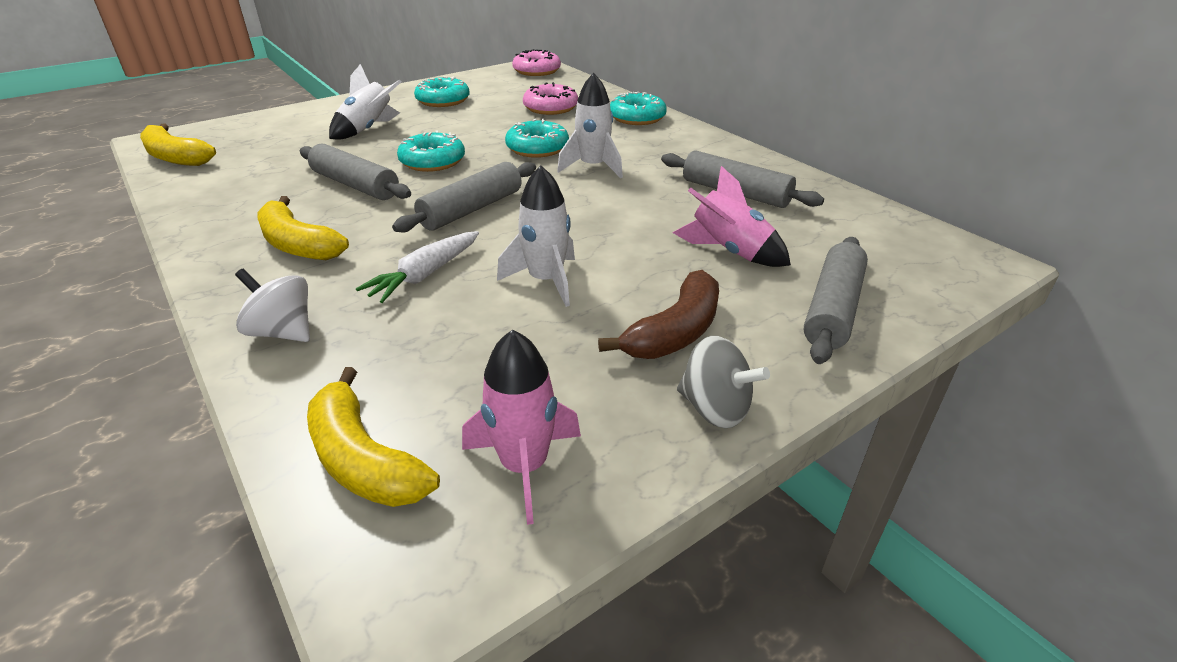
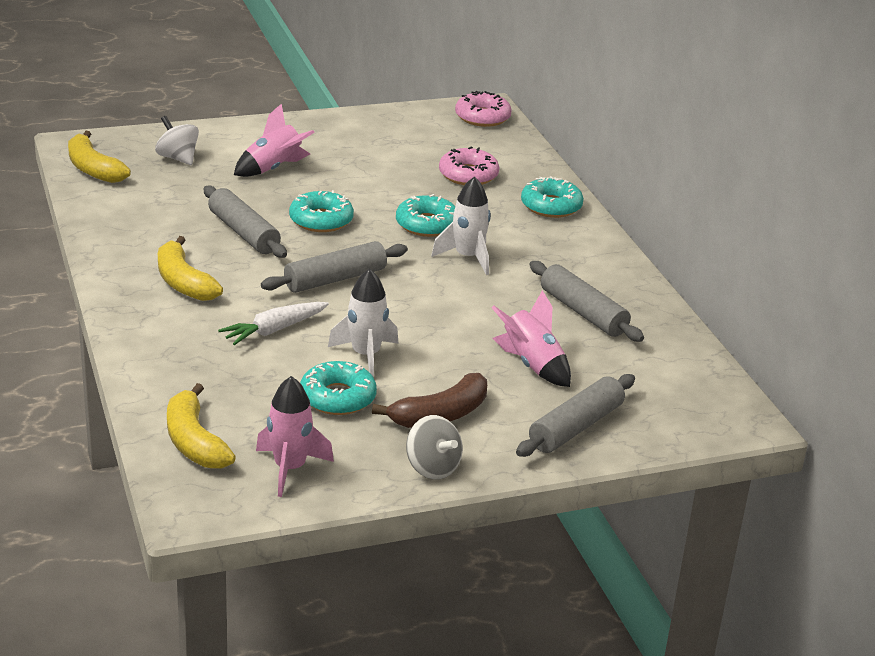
camera: 15 degrees right, 5 degrees down
(283, 332) = (160, 351): white spinning top -> white spinning top (178, 158)
(368, 129) = (274, 168): white rocket -> pink rocket
(443, 100) = (361, 143): turquoise donut -> turquoise donut (337, 397)

